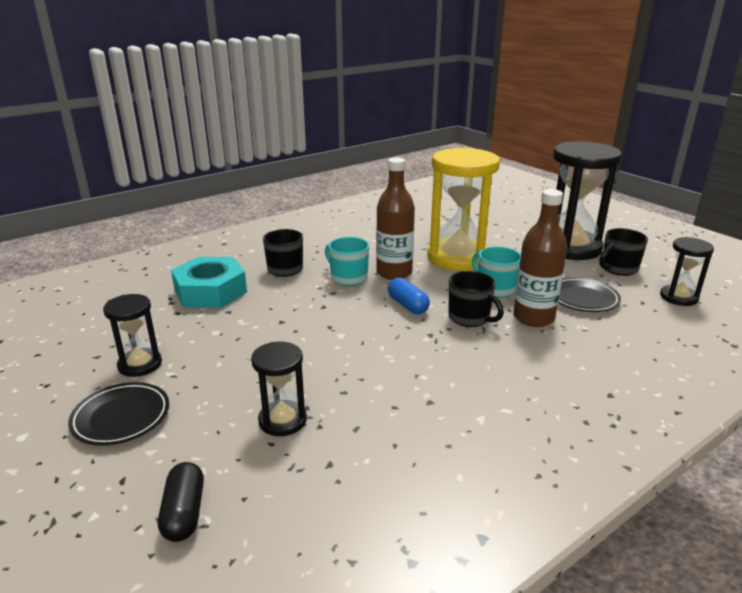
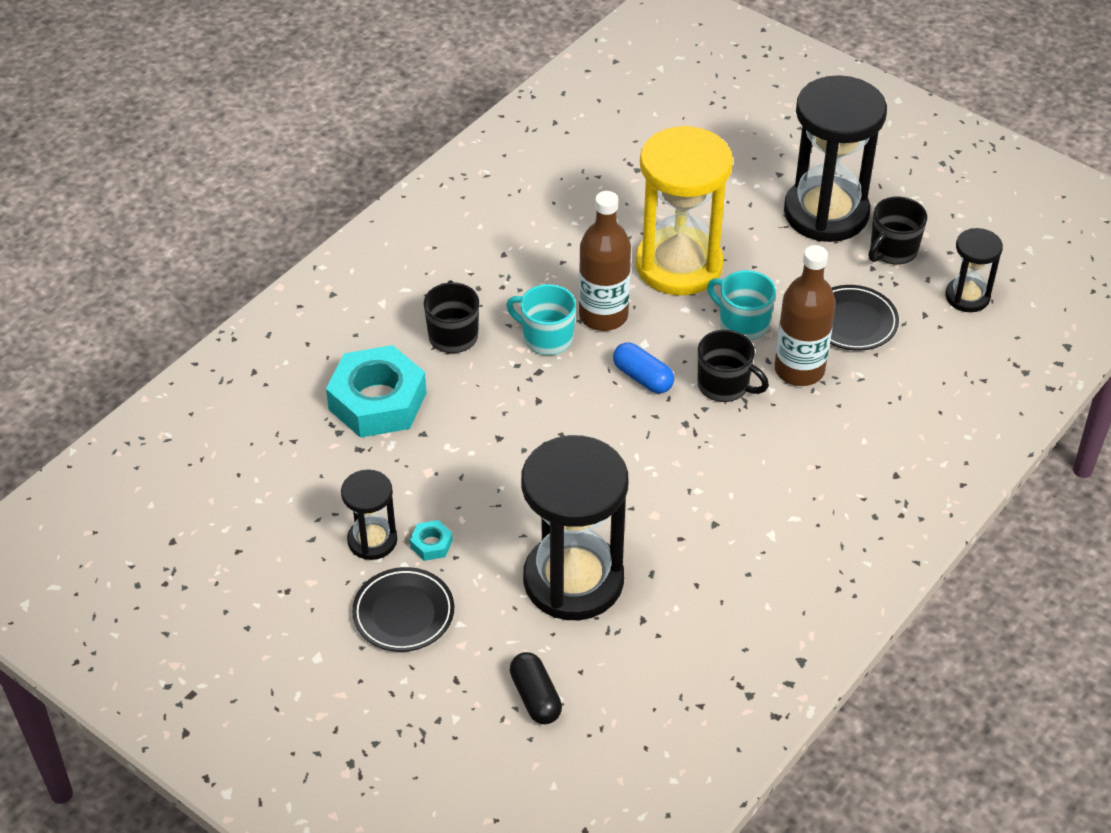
camera: 15 degrees left, 20 degrees up
(182, 374) = (431, 544): none -> turquoise nut
(282, 420) = (573, 580): black hourglass -> black hourglass, size x1.99

